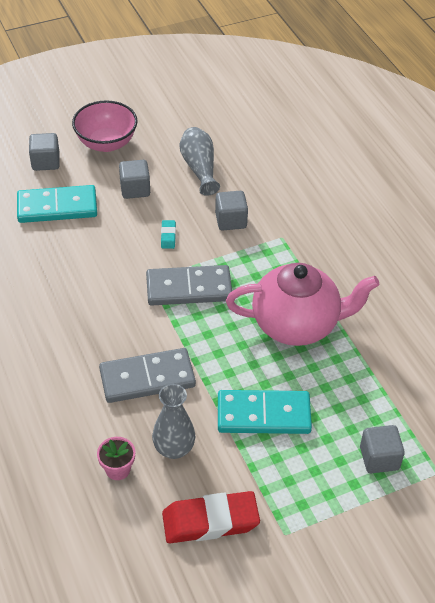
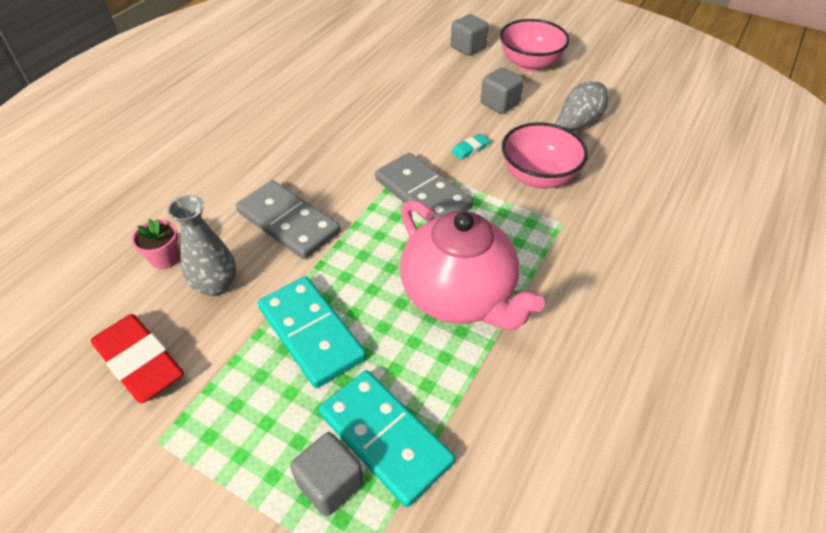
camera: 55 degrees right, 0 degrees up
(57, 207) = (428, 76): turquoise domino -> turquoise domino (385, 438)
(231, 220) = (538, 177): grey cube -> pink bowl

